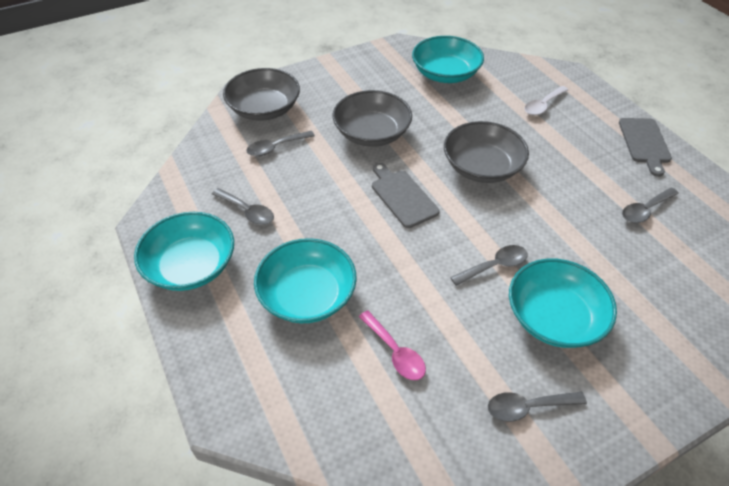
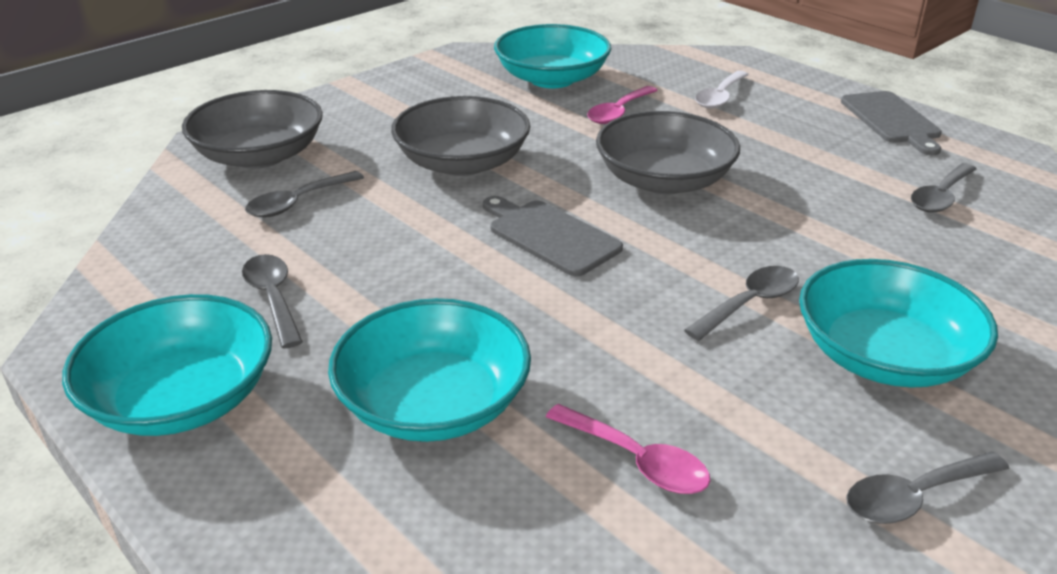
camera: 15 degrees left, 15 degrees down
(247, 211) = (273, 298): grey spoon -> grey spoon turned 135 degrees counterclockwise
(475, 108) = (618, 112): none -> pink spoon

